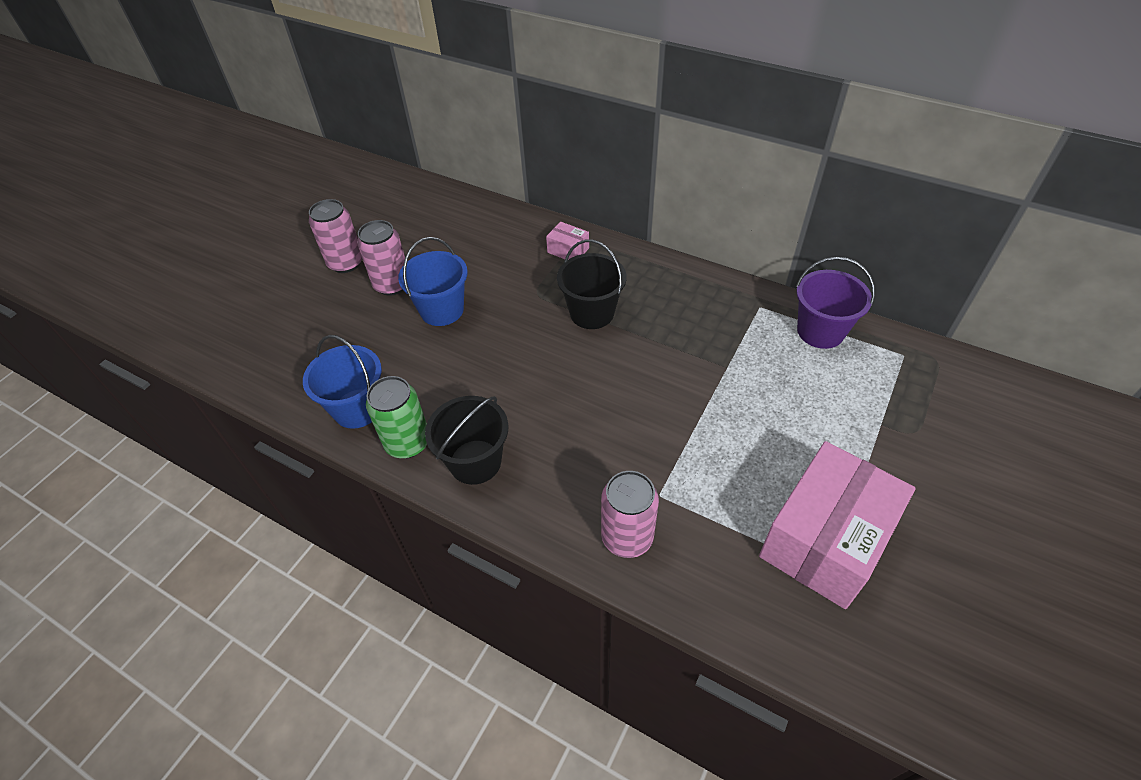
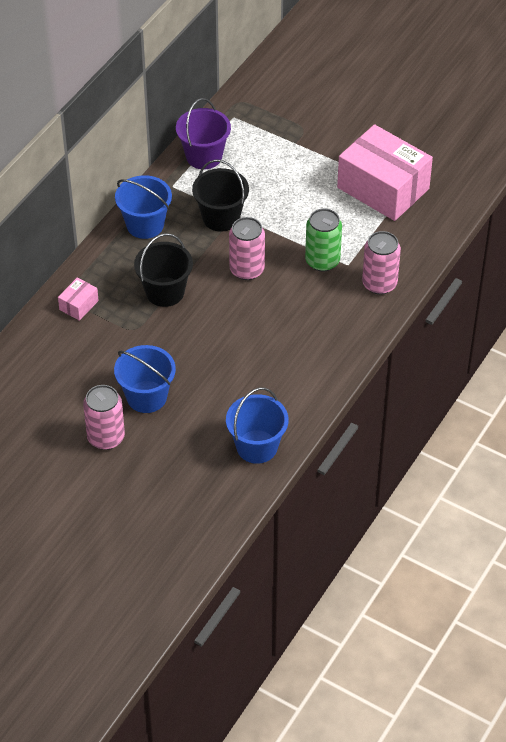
camera: 90 degrees left, 0 degrees up
(346, 263) = (67, 479): pink can -> pink can (247, 269)
(407, 442) = (294, 410): green can -> green can (322, 261)
(475, 462) = (314, 367): black bucket -> black bucket (221, 217)
(692, 289) = (145, 225): none -> blue bucket

